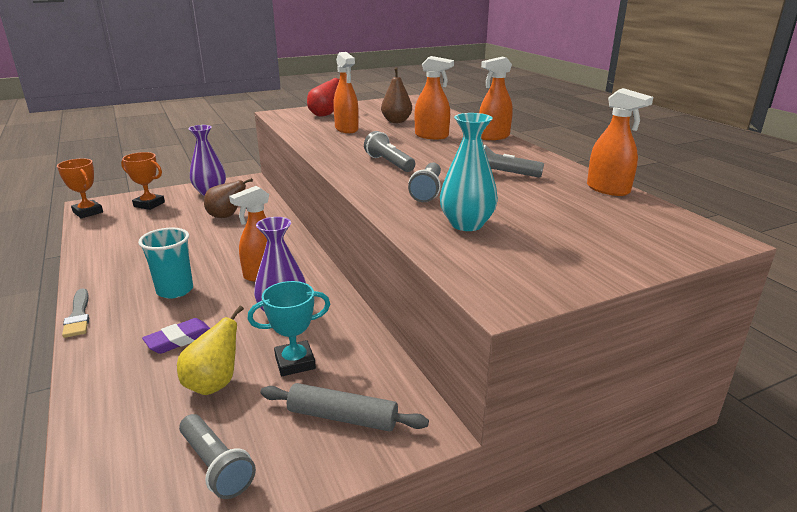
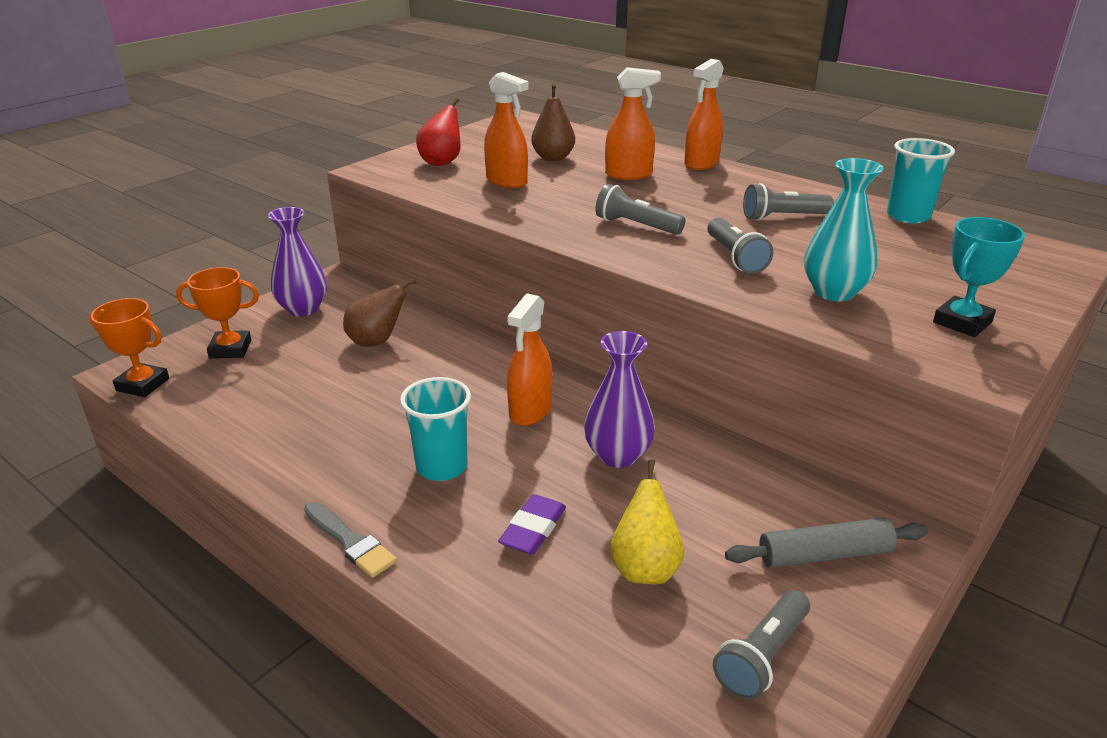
camera: 25 degrees left, 5 degrees up
(216, 466) = (762, 656): grey flashlight -> grey flashlight turned 105 degrees clockwise
(295, 362) = (704, 511): turquoise trophy -> turquoise trophy (962, 322)
(608, 189) = (908, 216): orange spray bottle -> turquoise cup

